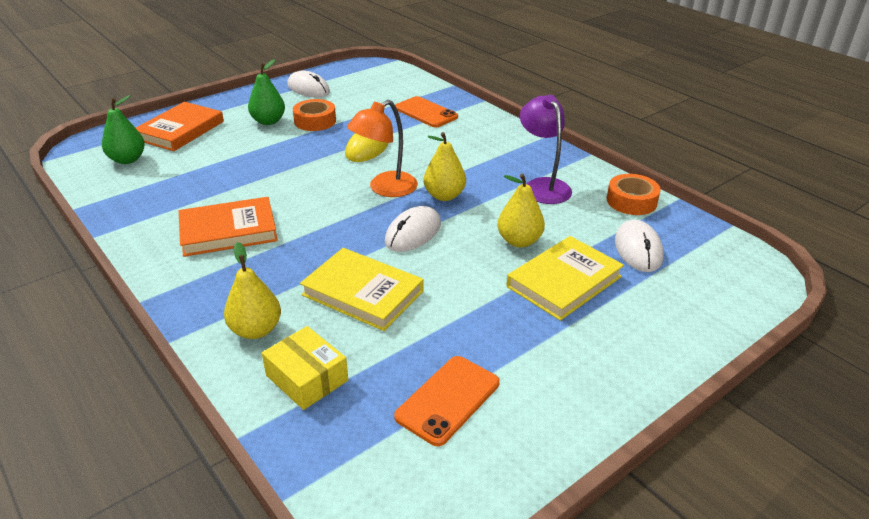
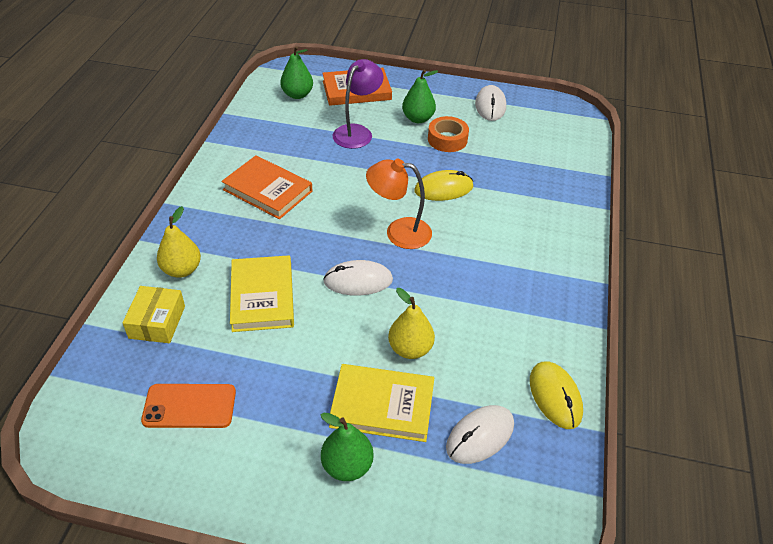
camera: 50 degrees right, 10 degrees up
(425, 112) = (539, 187): orange phone -> none
(444, 196) = (426, 270): yellow pear -> none
(542, 186) = (509, 322): purple lamp -> purple lamp (357, 132)
(610, 328) = (347, 466): none -> green pear
(631, 201) = (555, 396): orange tape -> yellow mouse

